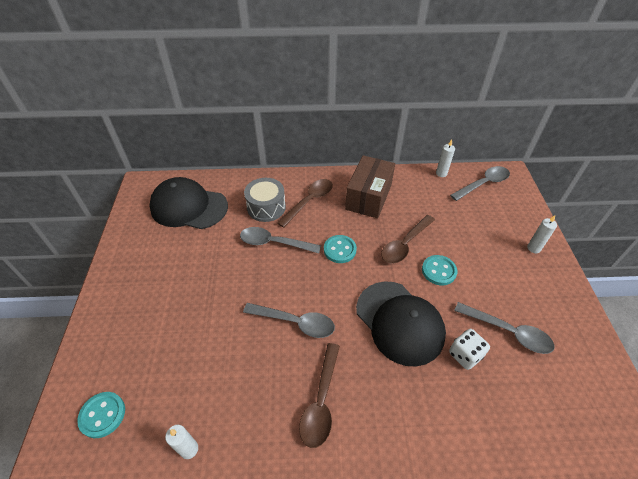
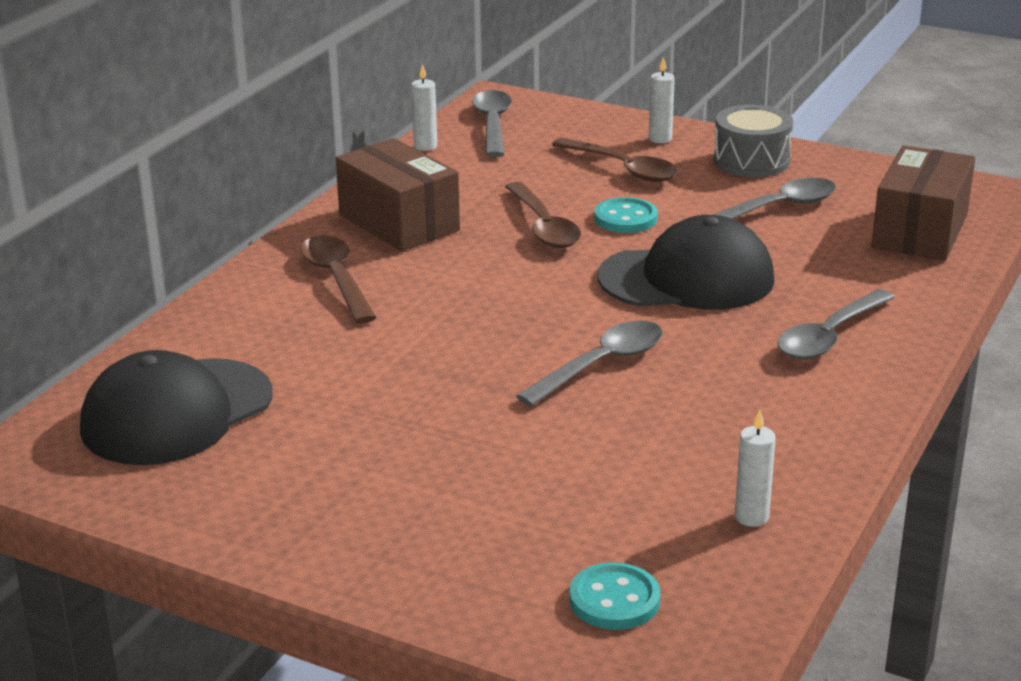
camera: 60 degrees left, 20 degrees down
(266, 207) = (295, 326): grey drum -> grey drum (751, 161)
(274, 243) = (401, 340): grey spoon -> grey spoon (830, 336)
(321, 401) = (763, 380): brown spoon -> brown spoon (622, 168)
(340, 250) = (490, 284): turquoise button -> none
(465, 355) = (785, 249): white dice -> none
(549, 420) = (920, 231): none -> brown box

